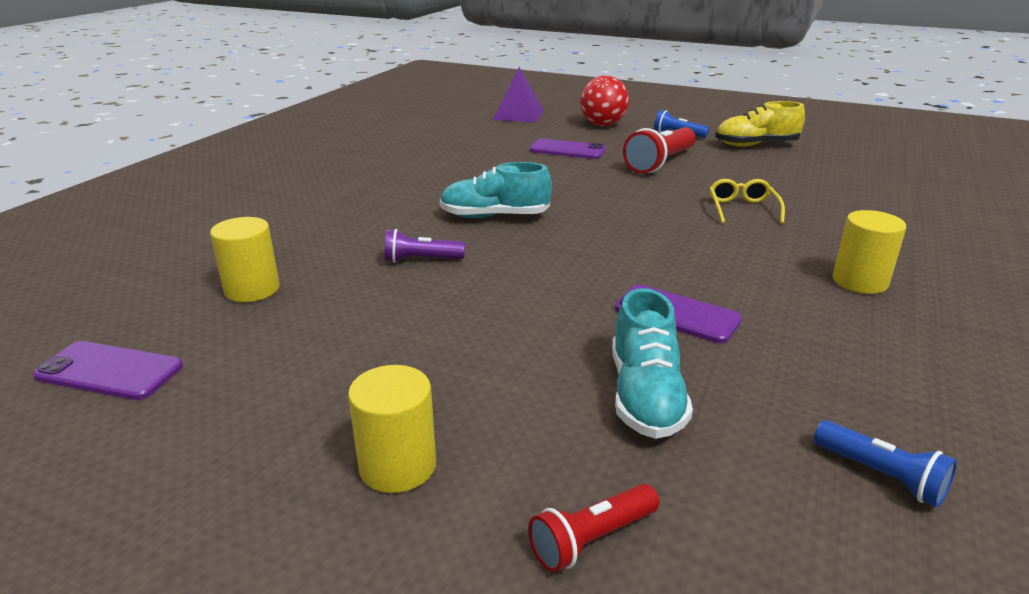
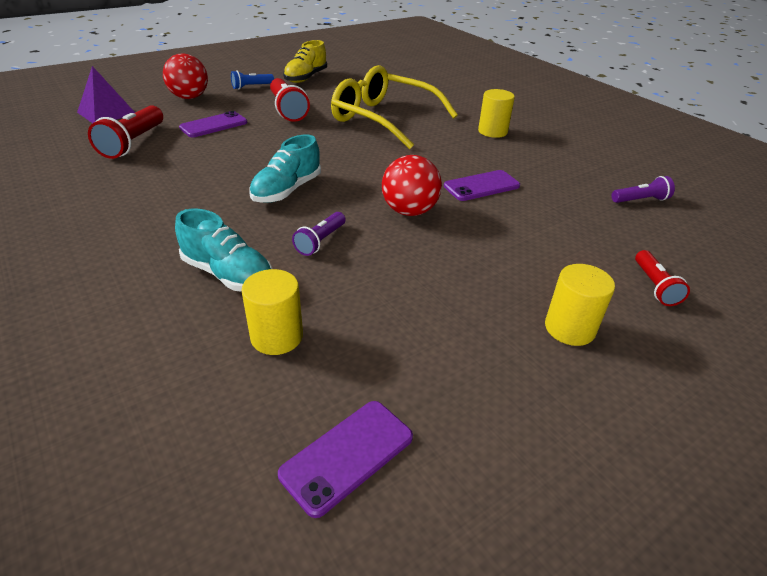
camera: 60 degrees left, 10 degrees up
(484, 139) = (133, 143): none -> red flashlight
(542, 286) = (409, 211): none -> red ball
(645, 396) = (551, 227): turquoise shoe -> turquoise shoe (228, 274)
(742, 209) = (384, 119): yellow glasses -> yellow glasses, size x2.34
(881, 475) = (640, 200): blue flashlight -> purple flashlight

